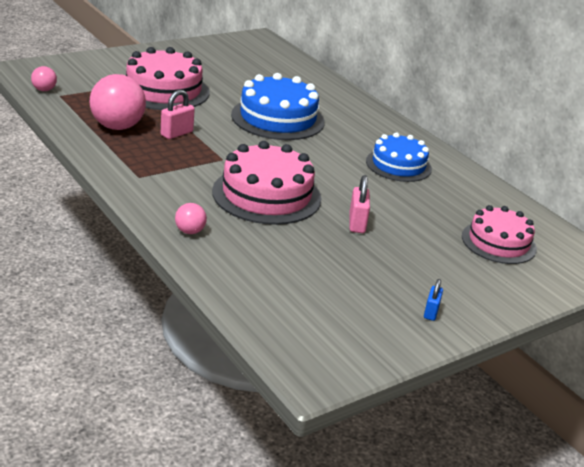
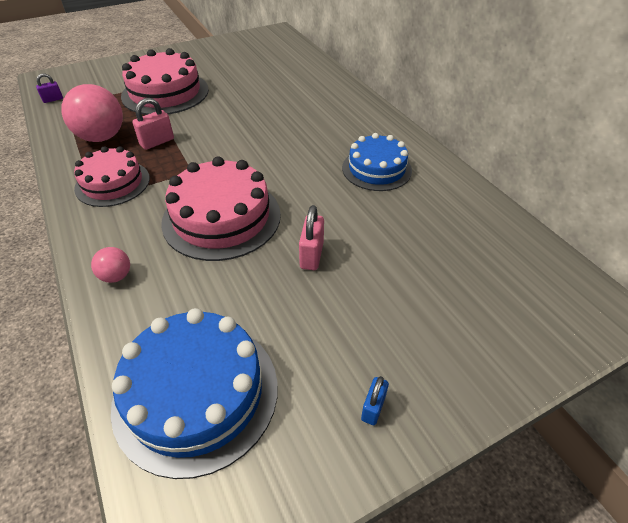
camera: 10 degrees right, 15 degrees up
(44, 90) = (53, 99): pink ball -> purple padlock
(278, 118) = (265, 118): blue cake -> blue cake (196, 393)
(498, 242) = (476, 277): pink cake -> pink cake (112, 183)

